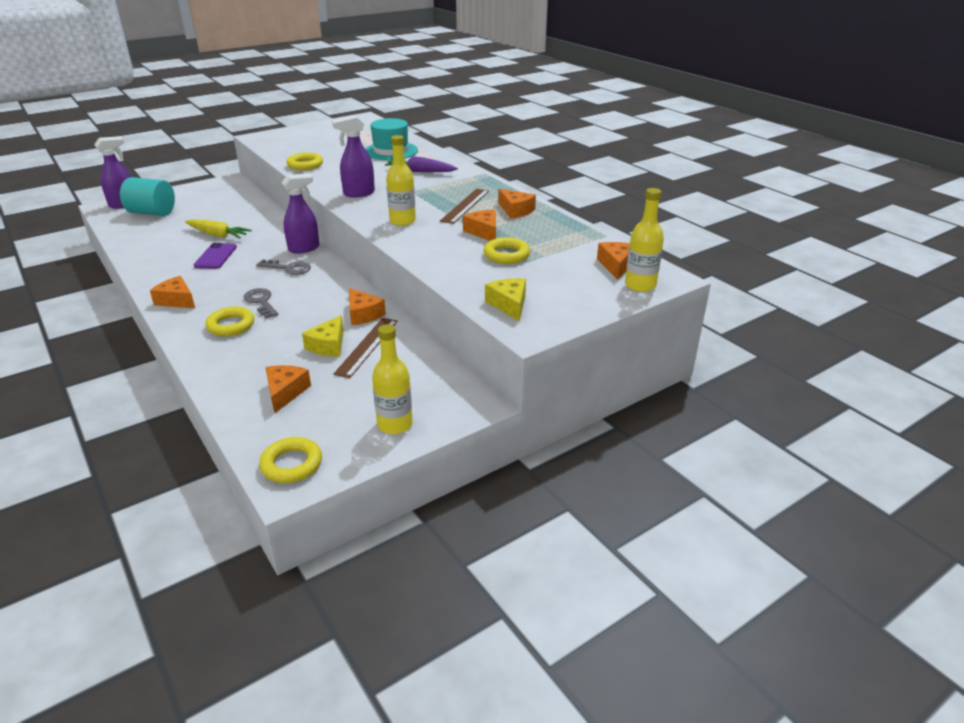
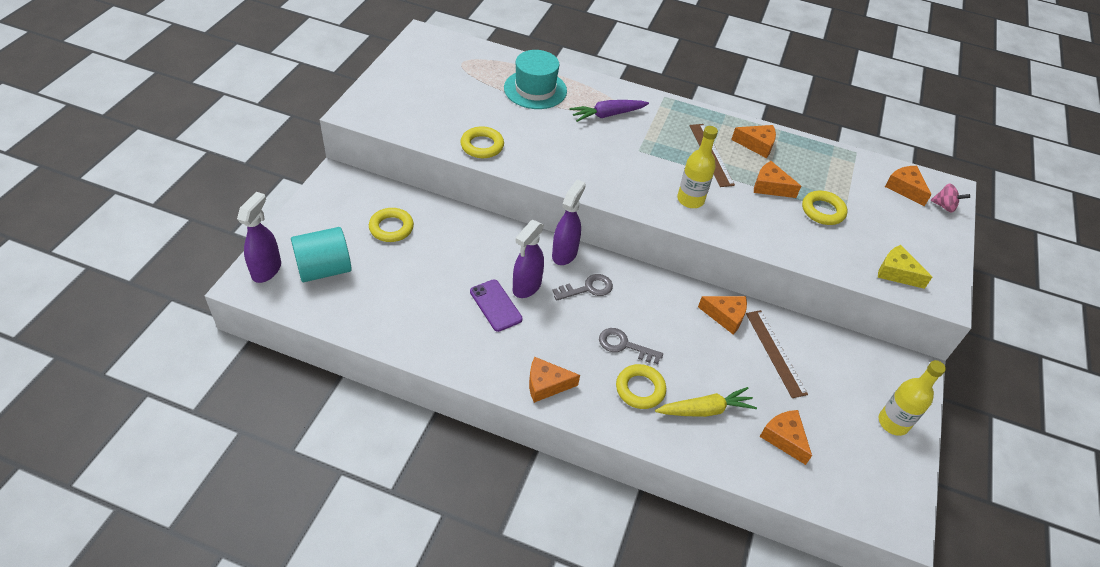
camera: 40 degrees left, 15 degrees up
(218, 235) = (452, 272): yellow carrot -> yellow carrot (705, 410)
(291, 464) = (881, 504): yellow ring -> yellow ring (391, 228)
(328, 345) = (747, 368): yellow cheese -> none
(358, 193) = (598, 174): purple spray bottle -> purple spray bottle (526, 287)
(640, 285) = (944, 206): yellow bottle -> pink spinning top

